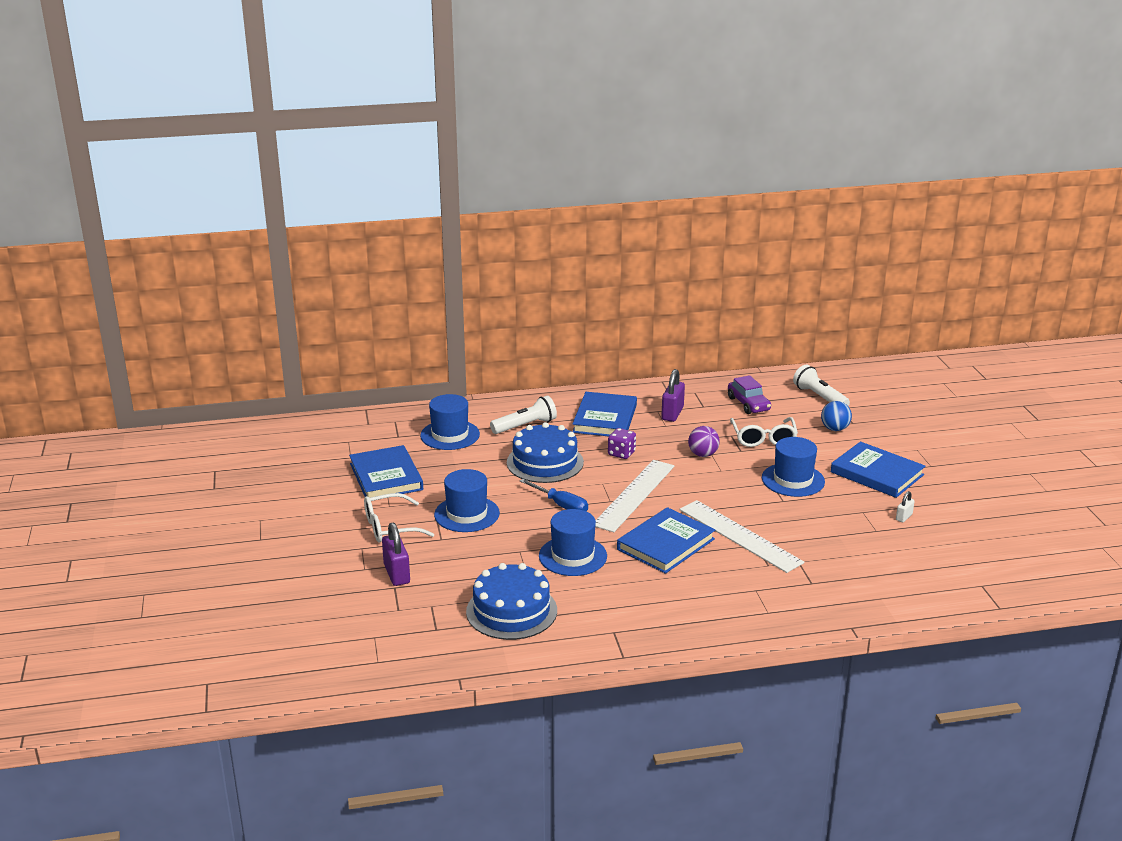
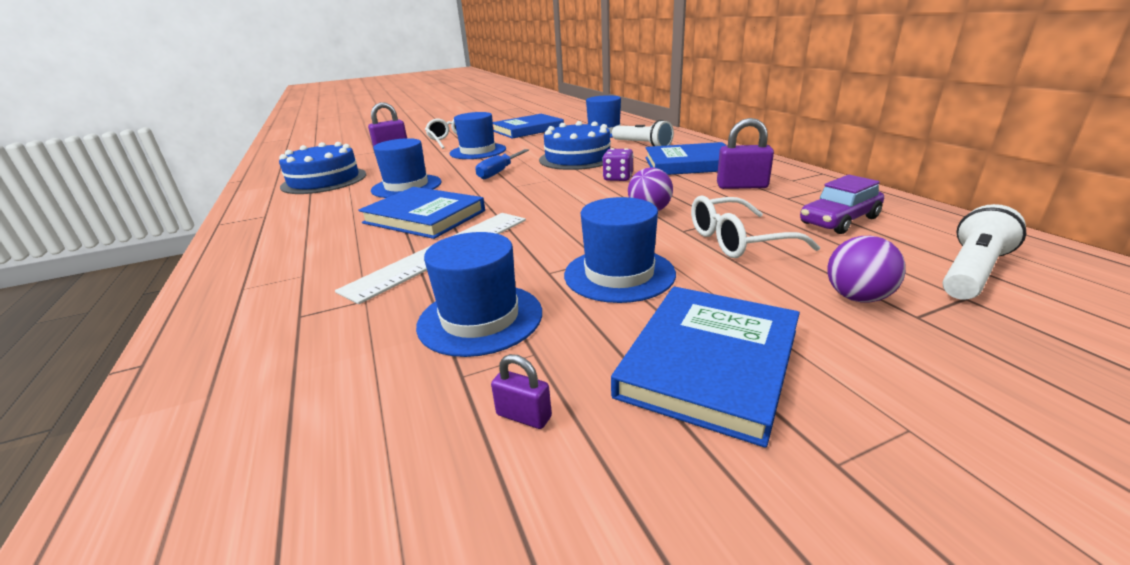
camera: 80 degrees right, 0 degrees up
(634, 495) = (529, 193): white ruler -> none
(829, 524) = (480, 318): none -> blue hat
(834, 429) = (857, 297): blue ball -> purple ball
(904, 517) = (524, 416): white padlock -> purple padlock

